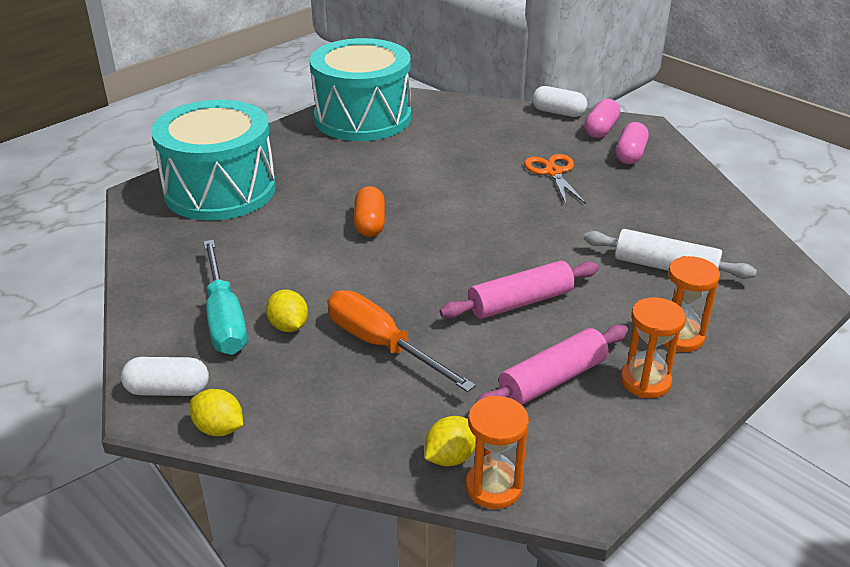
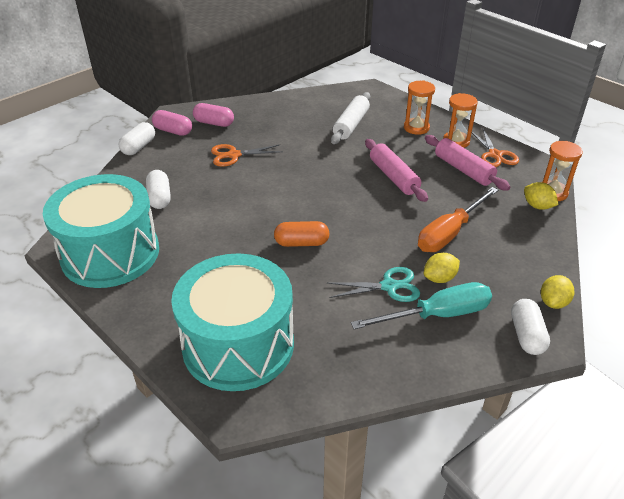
camera: 90 degrees left, 5 degrees up
(282, 284) = (389, 286): none -> turquoise scissors
(456, 133) = (159, 198): none -> white capsule
(610, 427) = (495, 155): none -> orange scissors

